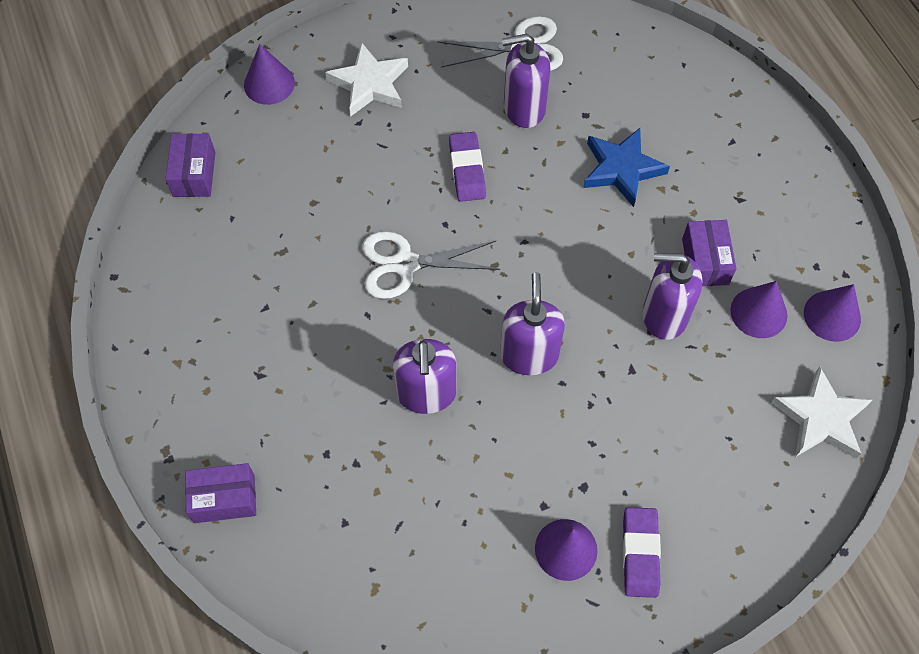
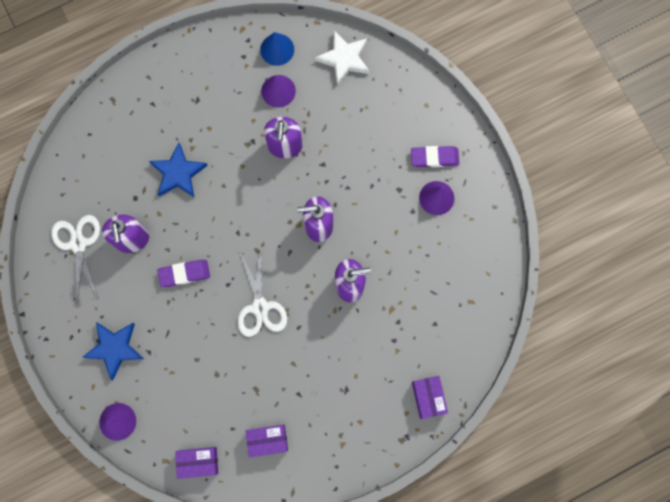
camera: 95 degrees left, 15 degrees up
(369, 84) = (115, 348): white star -> blue star
(705, 261) = (245, 121): purple box -> purple box (267, 440)
(832, 316) = (277, 49): purple cone -> blue cone

